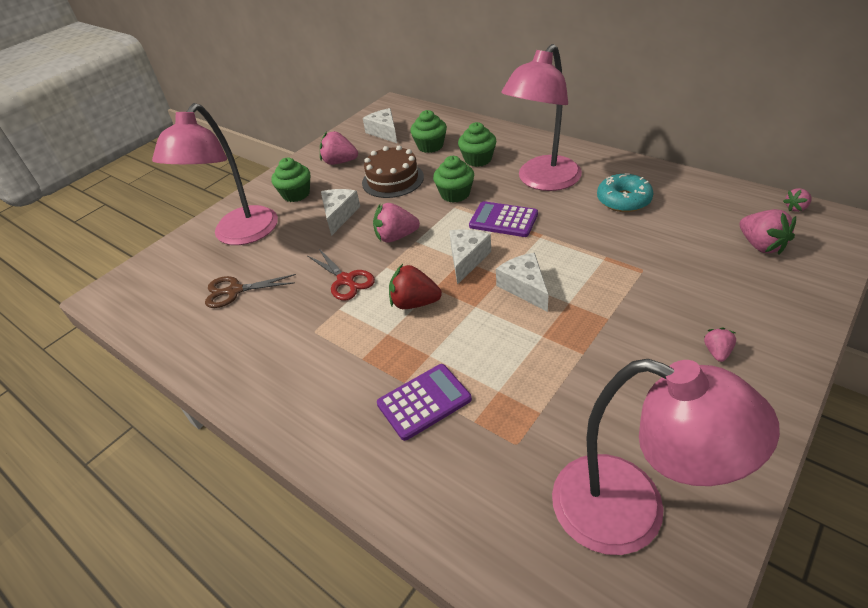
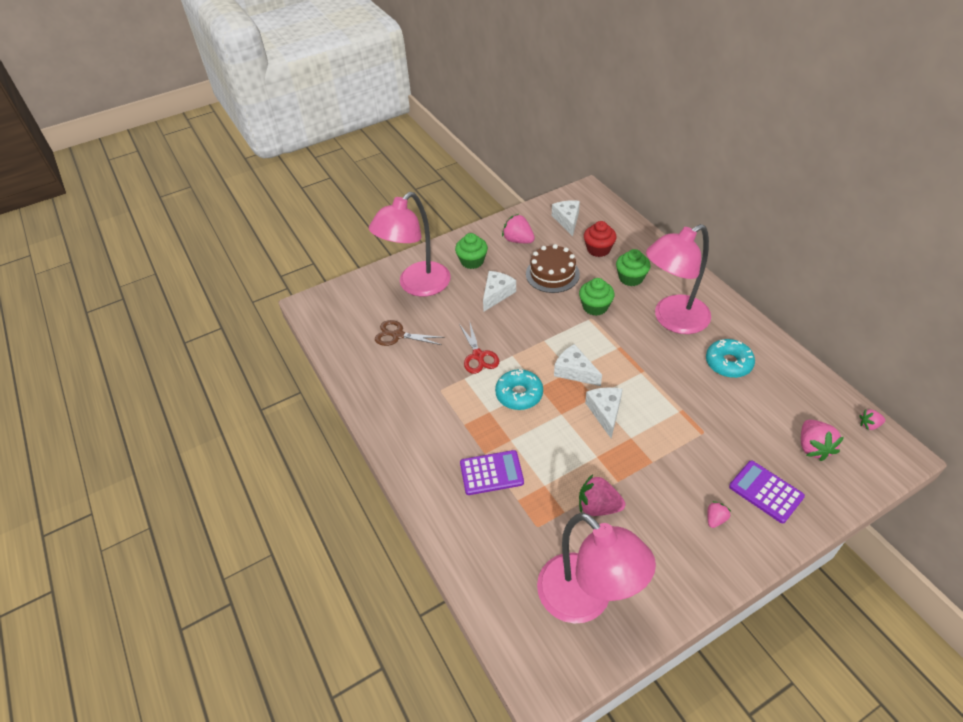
camera: 20 degrees right, 5 degrees up
(396, 237) = (531, 331): pink strawberry -> pink strawberry (598, 507)
(414, 303) = (519, 394): red strawberry -> turquoise donut
(430, 146) = (598, 249): green cupcake -> red cupcake
(467, 259) = (574, 371): white cheese -> white cheese turned 90 degrees counterclockwise
(503, 220) = (620, 346): purple calculator -> purple calculator (766, 492)

